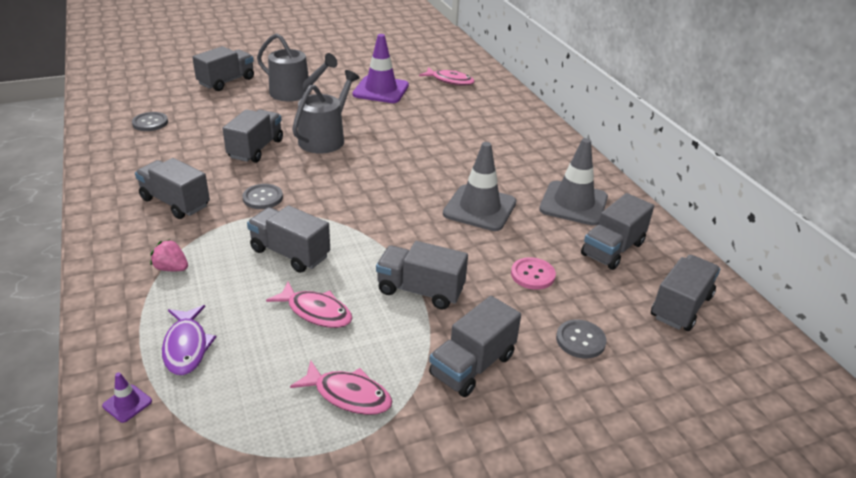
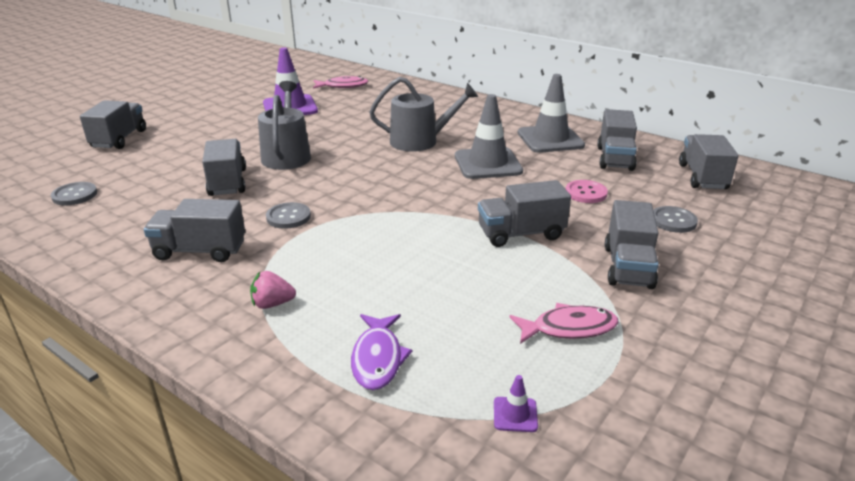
camera: 30 degrees left, 5 degrees down
(127, 403) = (383, 431): purple traffic cone -> purple traffic cone (515, 414)
(186, 347) = (378, 358): purple fish -> purple fish turned 45 degrees clockwise
(290, 253) = (374, 249): grey truck -> none
(295, 93) = (208, 130): grey watering can -> grey watering can (420, 141)
(316, 312) = (458, 282): pink fish -> none

